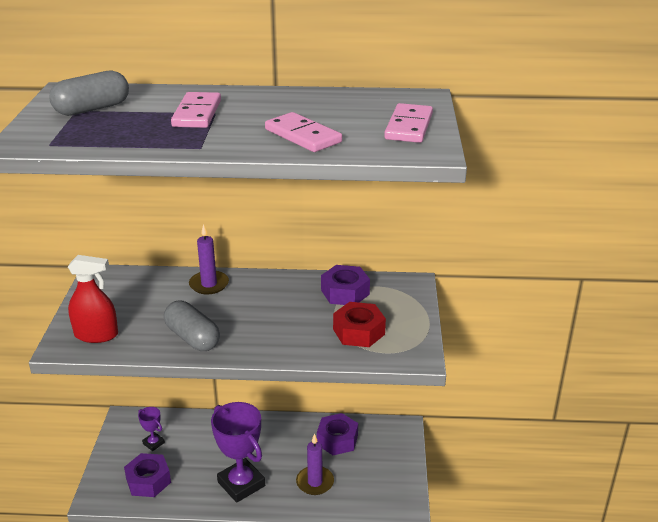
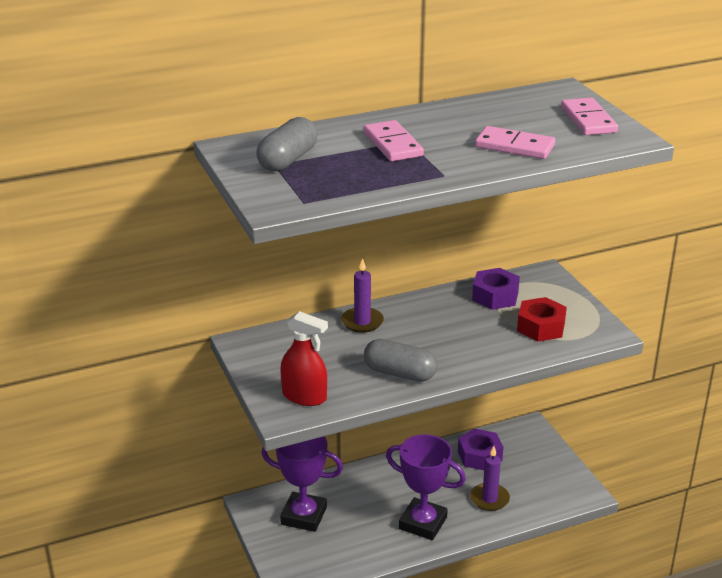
camera: 25 degrees left, 0 degrees up
(96, 335) = (304, 396): red spray bottle -> red spray bottle turned 45 degrees clockwise
(148, 480) = (330, 550): purple nut -> none
(153, 443) = (303, 516): purple trophy -> purple trophy, size x2.11

